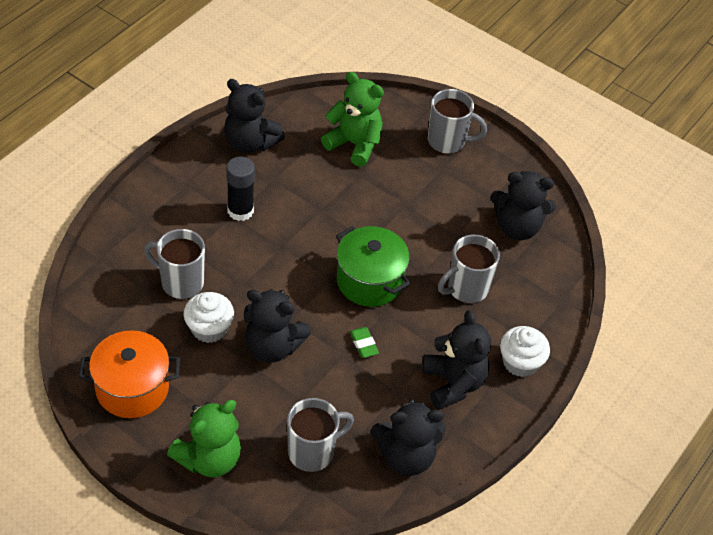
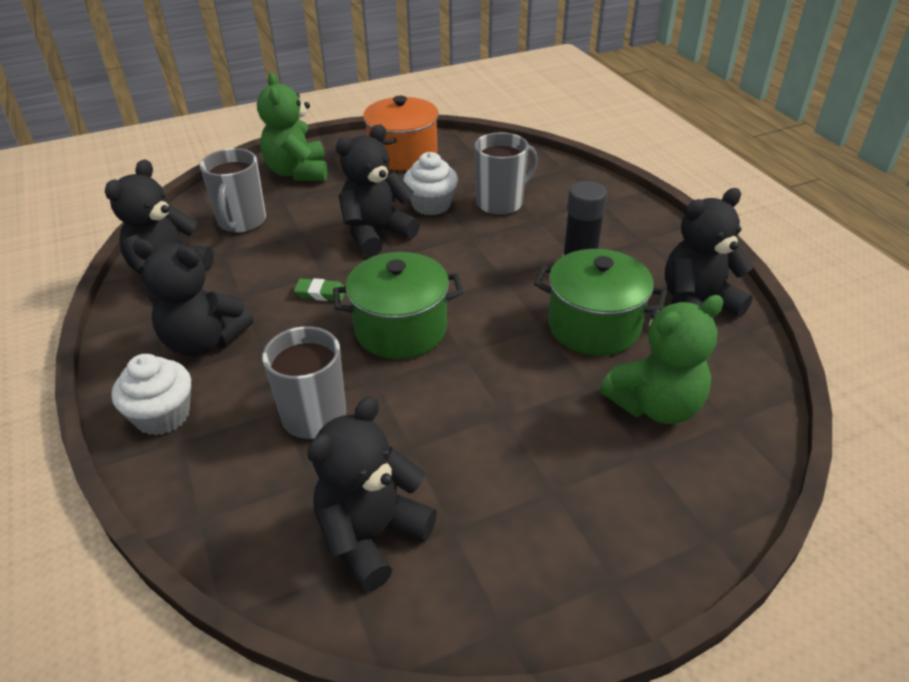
camera: 125 degrees right, 10 degrees down
(303, 186) = (594, 326): none -> green pot
(447, 141) = (616, 531): grey mug -> none

